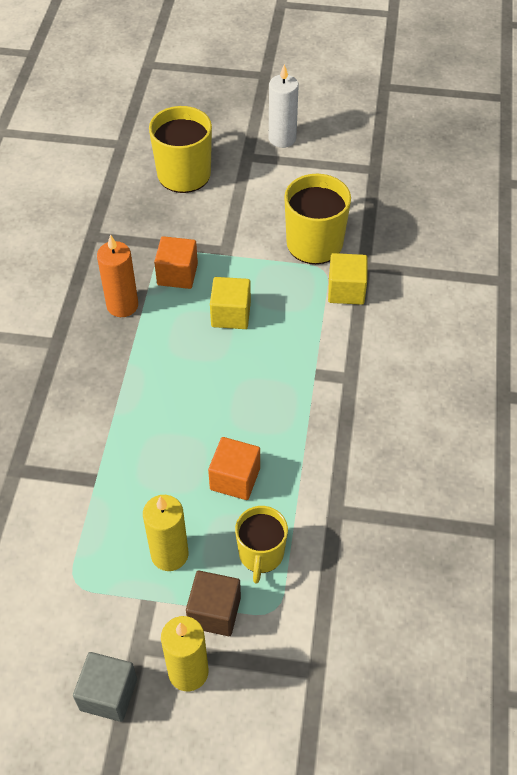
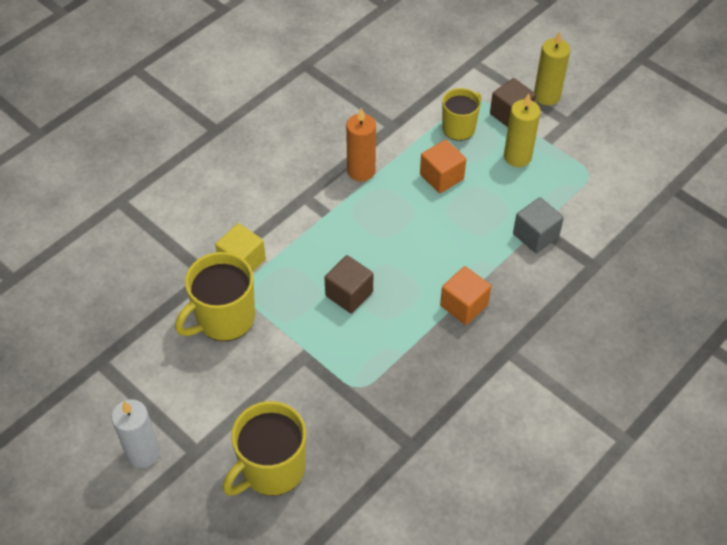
camera: 145 degrees left, 0 degrees up
(108, 694) = (600, 109): grey cube -> grey cube (535, 235)
(122, 305) = (431, 354): orange candle -> orange candle (361, 171)
(177, 274) = (363, 357): orange cube -> orange cube (464, 305)
(231, 314) = (349, 294): yellow cube -> brown cube

